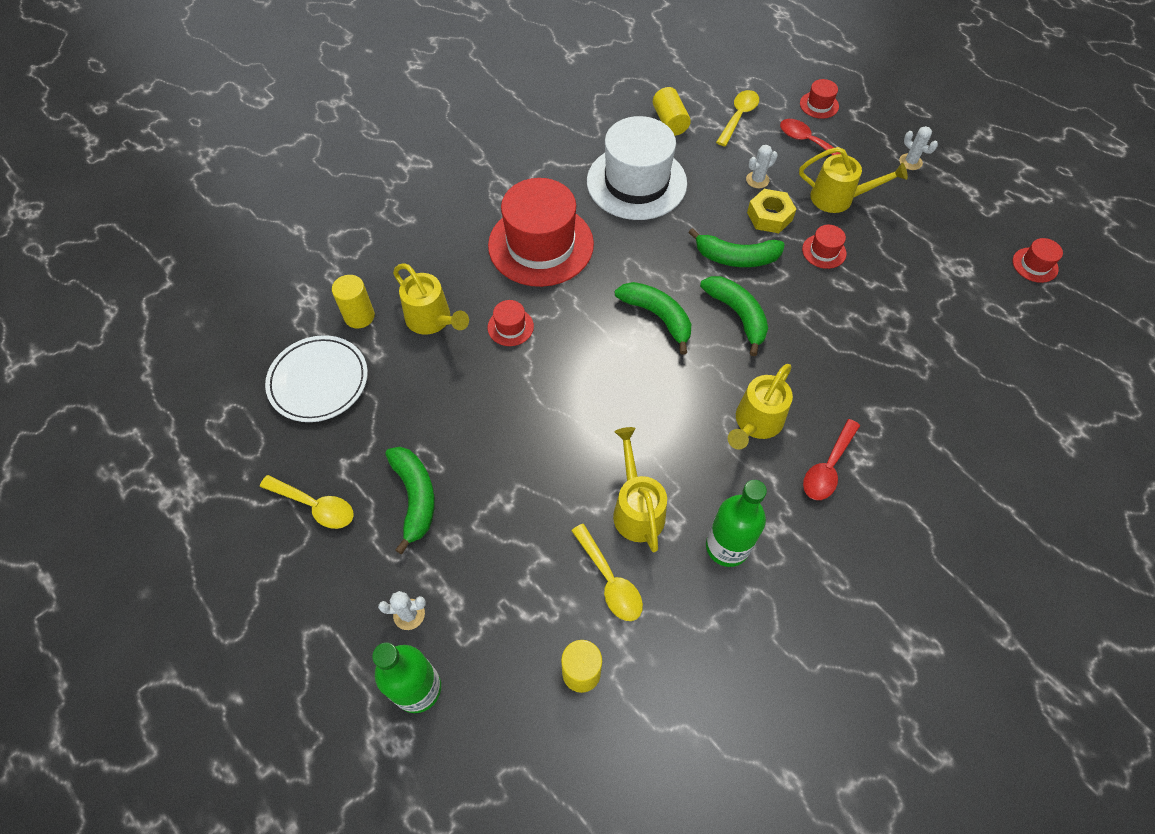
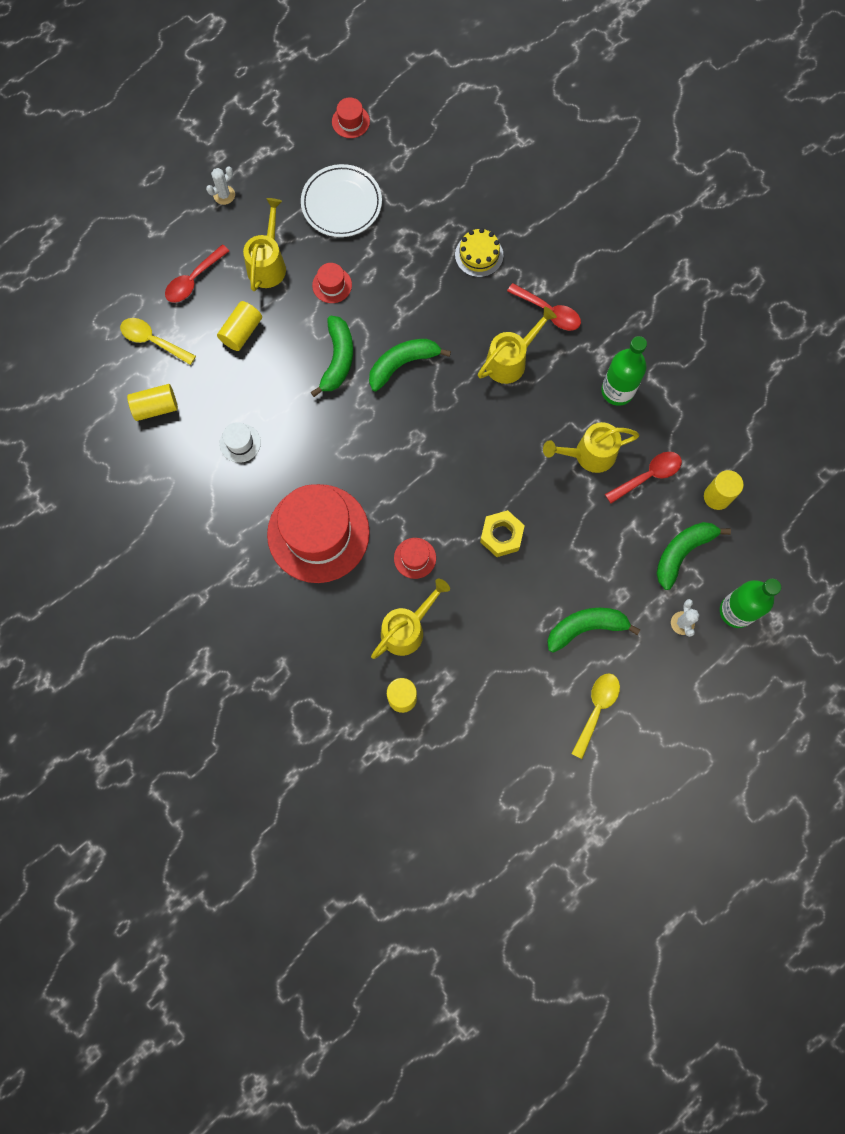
camera: 90 degrees left, 15 degrees up
(318, 381) = (475, 725): white plate -> white plate (341, 203)
(610, 580) = (648, 476): yellow spoon -> red spoon
(636, 182) = (240, 443): white hat -> white hat, size x0.41
(657, 317) = (404, 430): green banana -> green banana (682, 552)
(755, 423) = (511, 360): yellow watering can -> yellow watering can turned 75 degrees counterclockwise
(757, 180) = (241, 332): white cactus -> yellow cylinder
(769, 216) = (288, 326): yellow nut -> yellow nut (501, 536)
(819, 105) = (140, 263): red hat -> none
(891, 391) = (479, 255): none -> yellow cake

